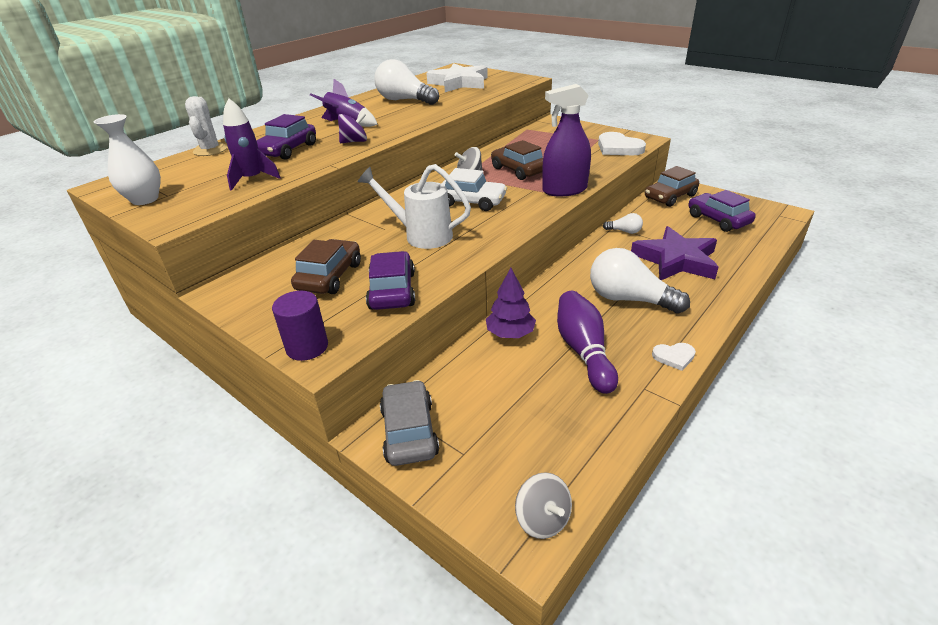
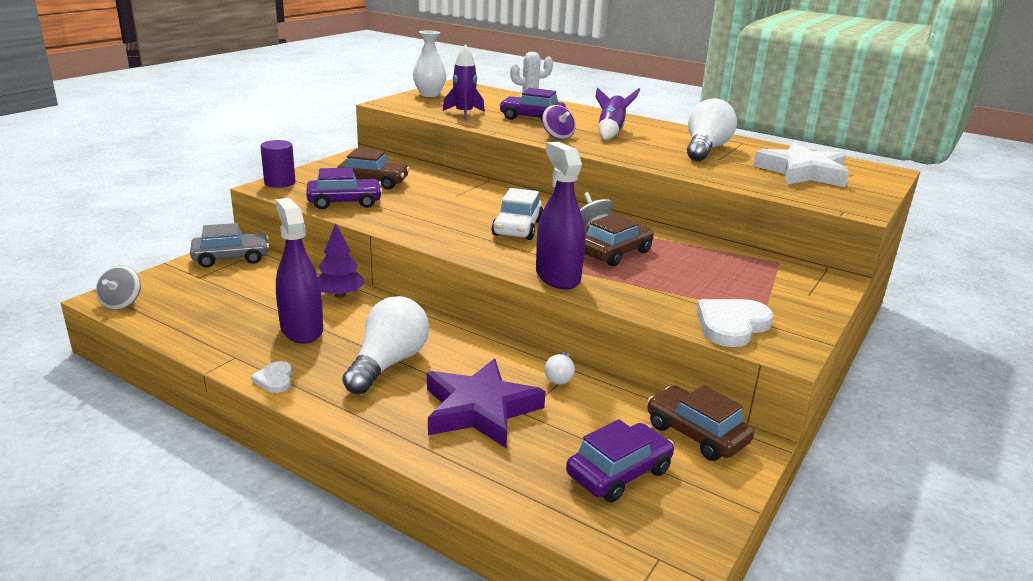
camera: 80 degrees right, 10 degrees down
(421, 235) = (440, 209): white watering can -> none
(542, 519) = (121, 303): grey spinning top -> grey spinning top turned 45 degrees counterclockwise
(583, 351) = (301, 330): purple bowling pin -> purple spray bottle

